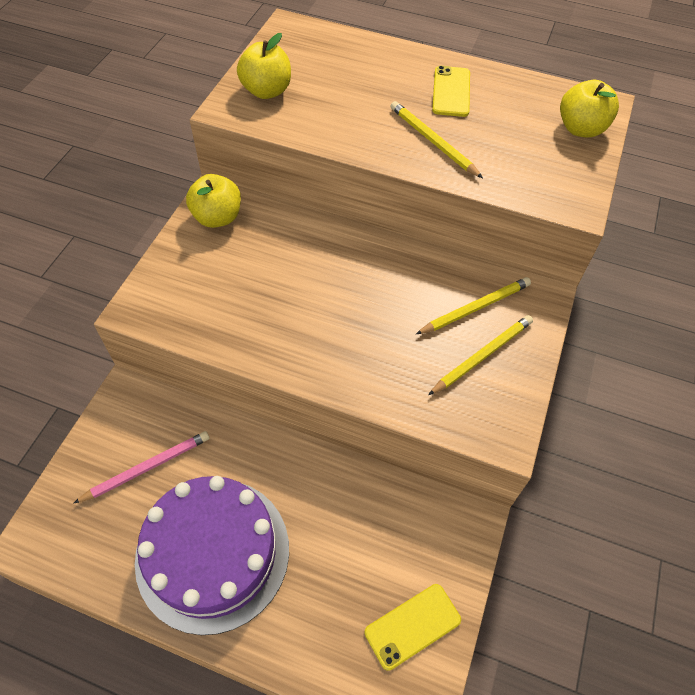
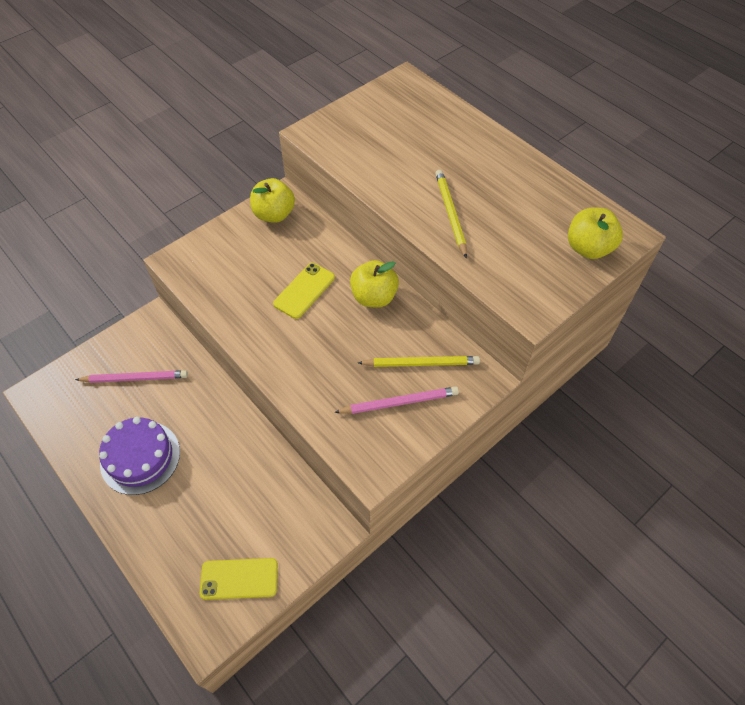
camera: 30 degrees right, 0 degrees up
(213, 553) = (140, 457): purple cake -> purple cake, size x0.66
(266, 91) = (349, 128): yellow apple -> yellow apple (374, 297)
(451, 92) = (498, 177): yellow phone -> yellow phone (304, 291)
(482, 355) = (399, 402): yellow pencil -> pink pencil

